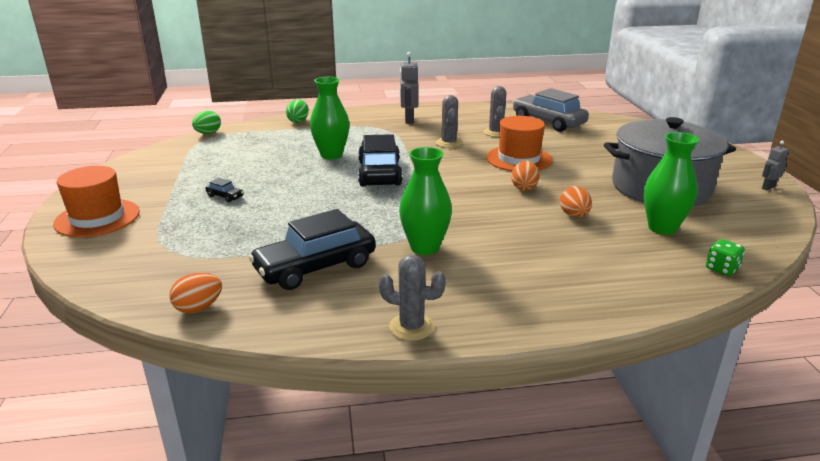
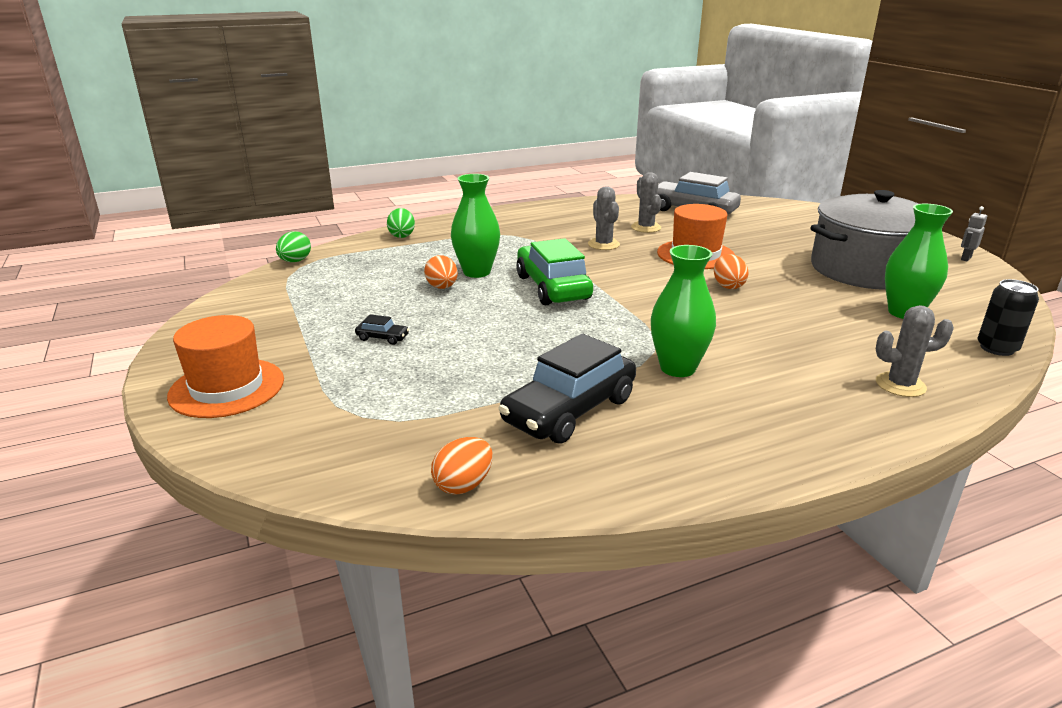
camera: 15 degrees left, 0 degrees up
(379, 173) = (552, 287): black car -> green car
(408, 120) = (535, 222): grey robot -> none
(411, 327) = (741, 464): grey cactus -> grey cactus (900, 385)
(574, 215) = (806, 310): orange egg -> orange egg (442, 287)
(721, 269) = (997, 348): green dice -> black can

